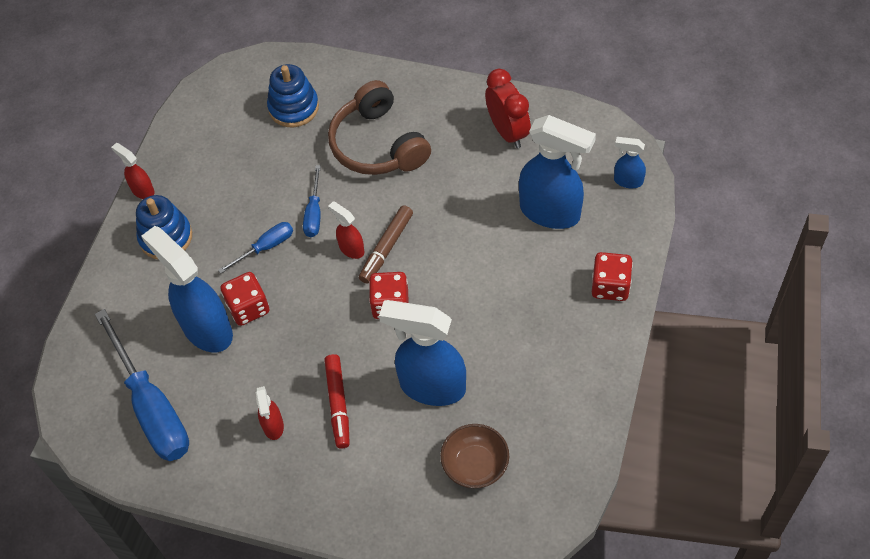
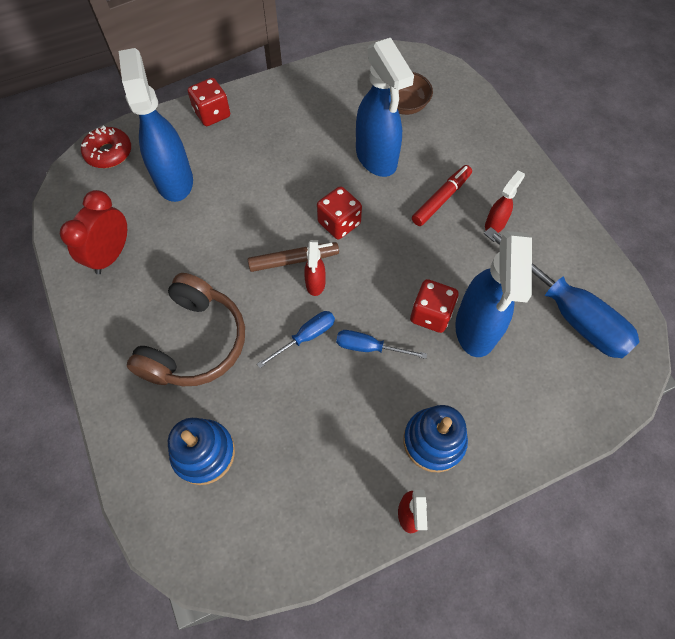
camera: 135 degrees left, 5 degrees up
(152, 407) = (567, 311): blue screwdriver -> blue screwdriver turned 120 degrees clockwise
(627, 181) = (109, 153): blue spray bottle -> red donut

